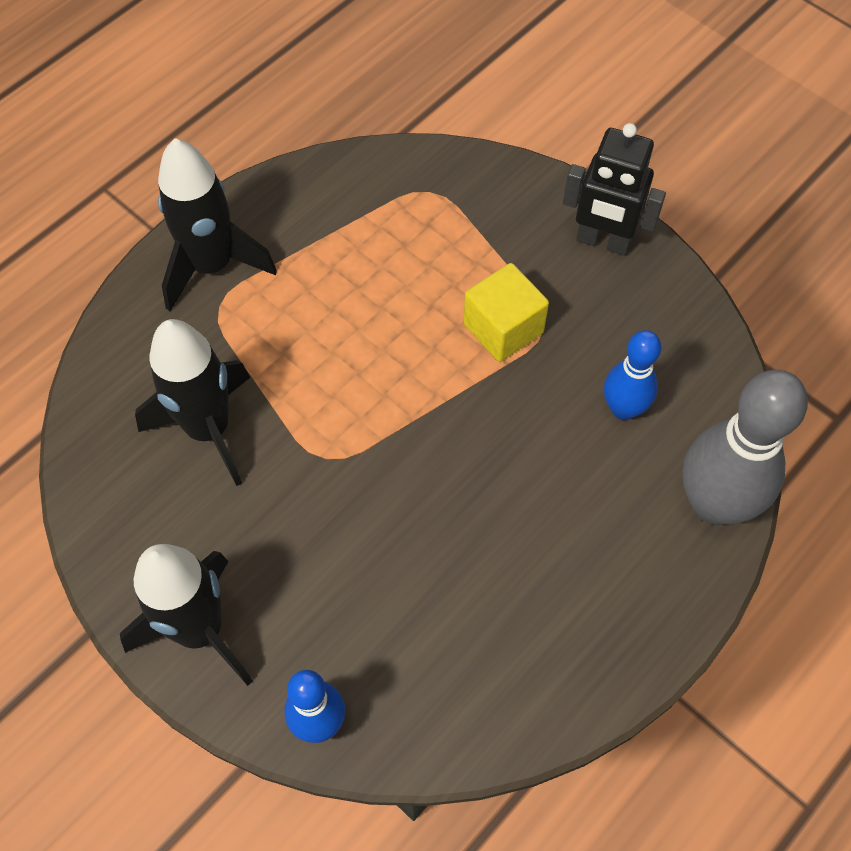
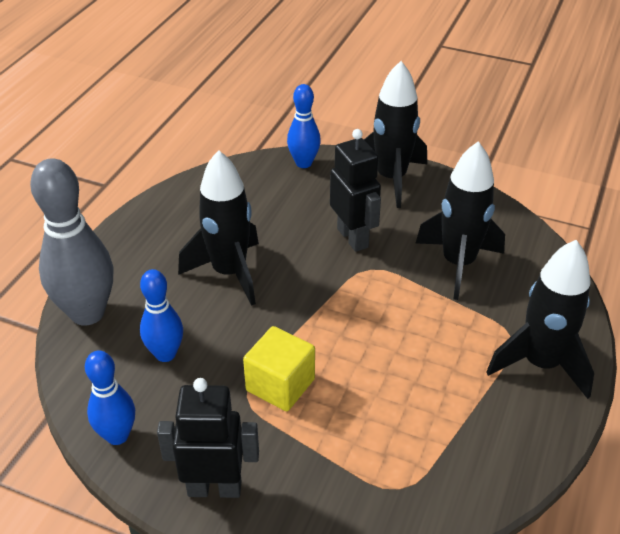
camera: 160 degrees right, 20 degrees down
(320, 521) = (353, 238): none -> black robot
(513, 513) = (229, 273): none -> black rocket
(691, 323) = (117, 435): none -> blue bowling pin

